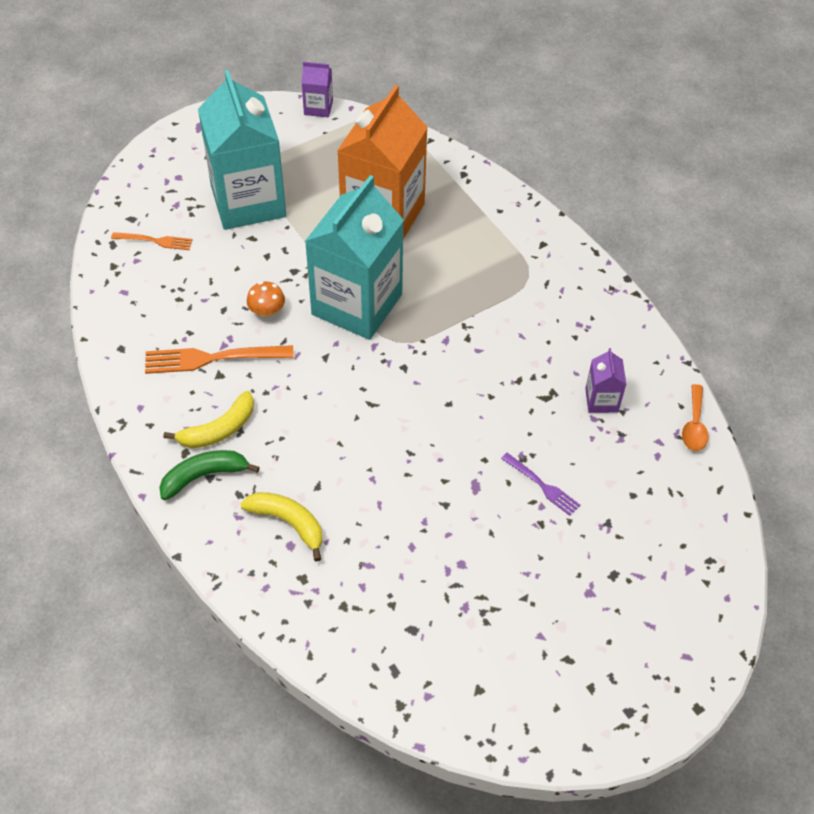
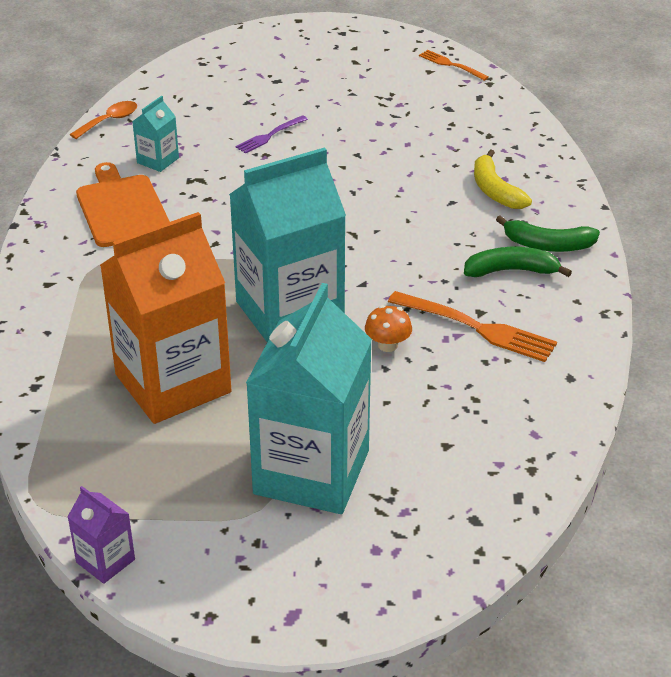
camera: 145 degrees left, 15 degrees down
(155, 241) = (462, 476): orange fork -> orange fork (451, 65)
(219, 430) = (511, 271): yellow banana -> green banana
(542, 485) = (270, 135): purple fork -> purple fork turned 120 degrees counterclockwise
(571, 334) = (121, 208): none -> orange cutting board
(601, 400) = (158, 160): purple carton -> turquoise carton

